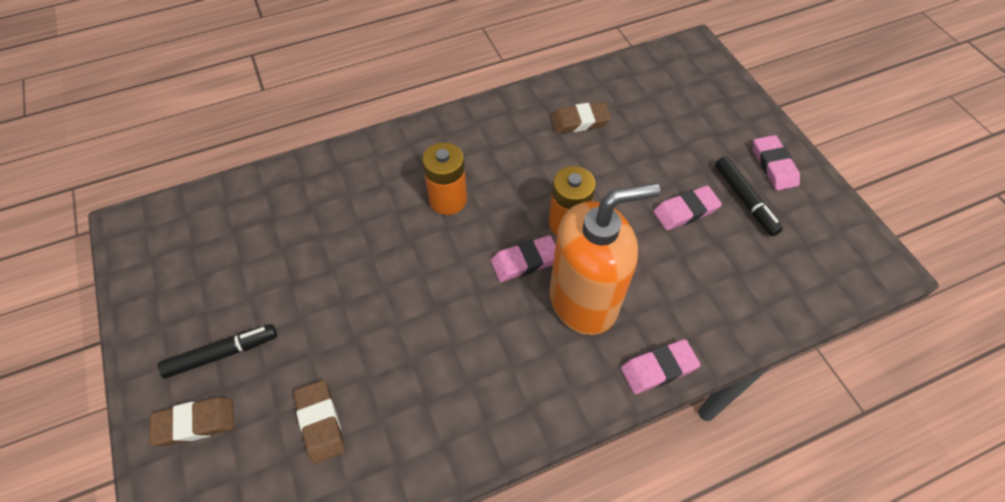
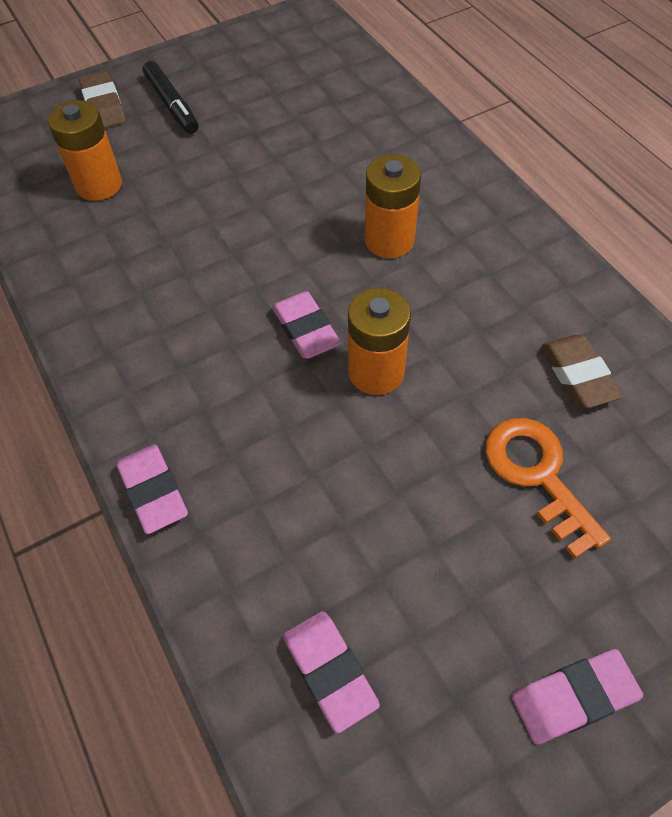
camera: 85 degrees right, 0 degrees up
(320, 423) = (99, 185): brown eraser -> orange battery
(584, 300) = (253, 398): orange soap dispenser -> none
(648, 154) = (537, 475): none -> orange key
(685, 211) = (430, 532): pink eraser -> pink eraser (329, 671)
(744, 200) = (475, 633): black marker -> none

